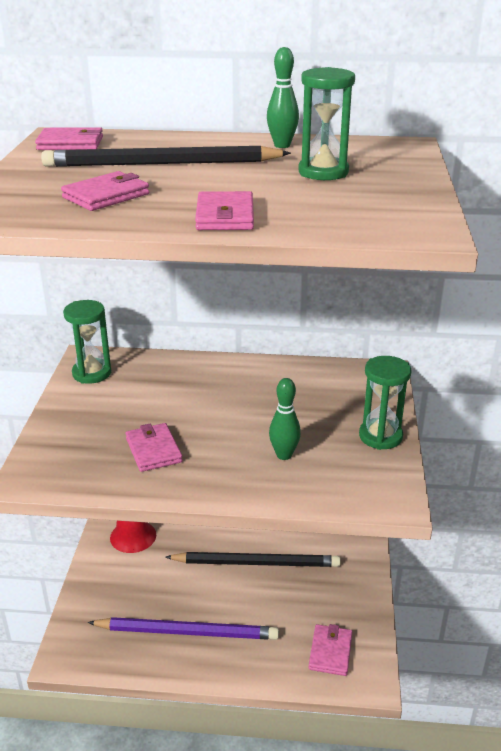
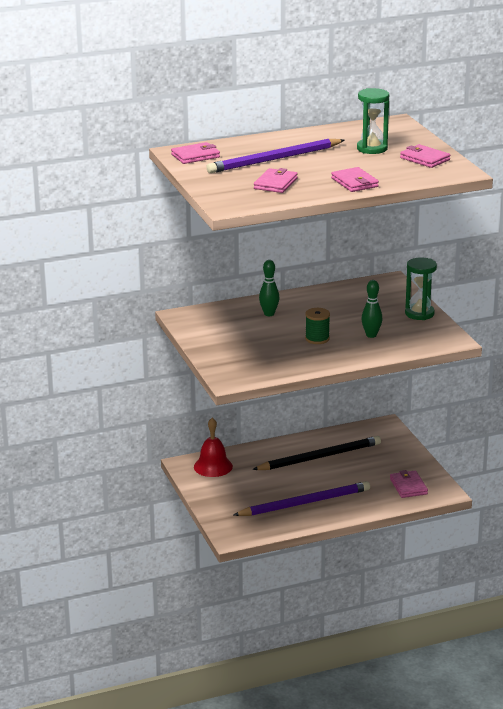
camera: 25 degrees left, 5 degrees down
(92, 373) = (196, 323): green hourglass -> none
(153, 450) = (290, 351): pink wallet -> pink wallet (425, 159)
(161, 164) = (274, 159): black pencil -> purple pencil
(207, 440) = (317, 339): none -> green spool
(282, 145) = (325, 135): green bowling pin -> green bowling pin (269, 314)

